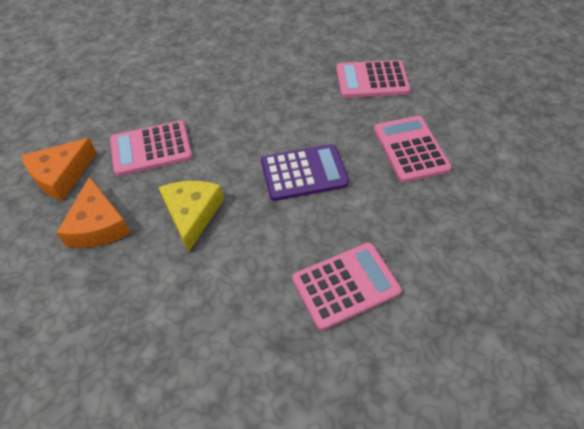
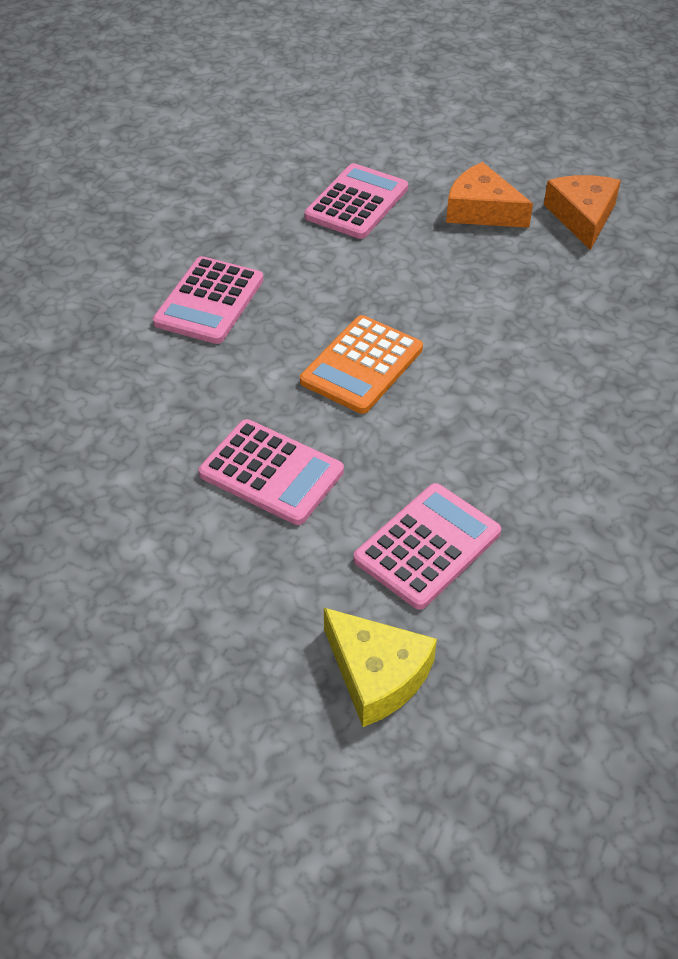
camera: 135 degrees right, 5 degrees down
(151, 149) = (548, 286): pink calculator -> pink calculator (357, 203)
(192, 214) = (416, 265): yellow cheese -> yellow cheese (377, 674)
(304, 173) = (362, 365): purple calculator -> orange calculator

